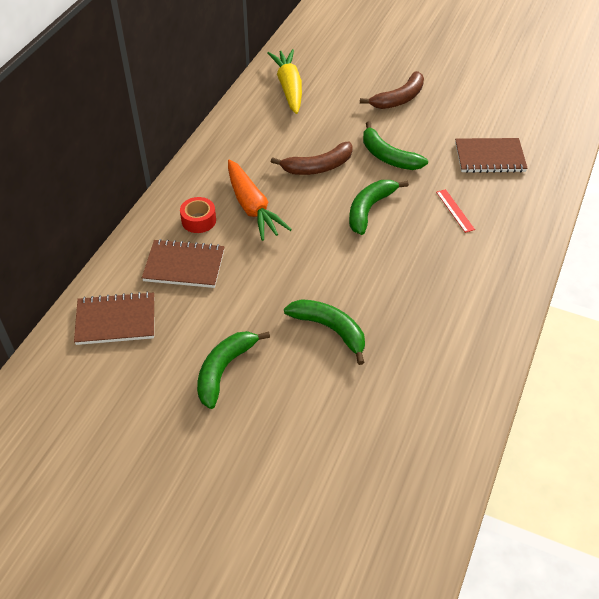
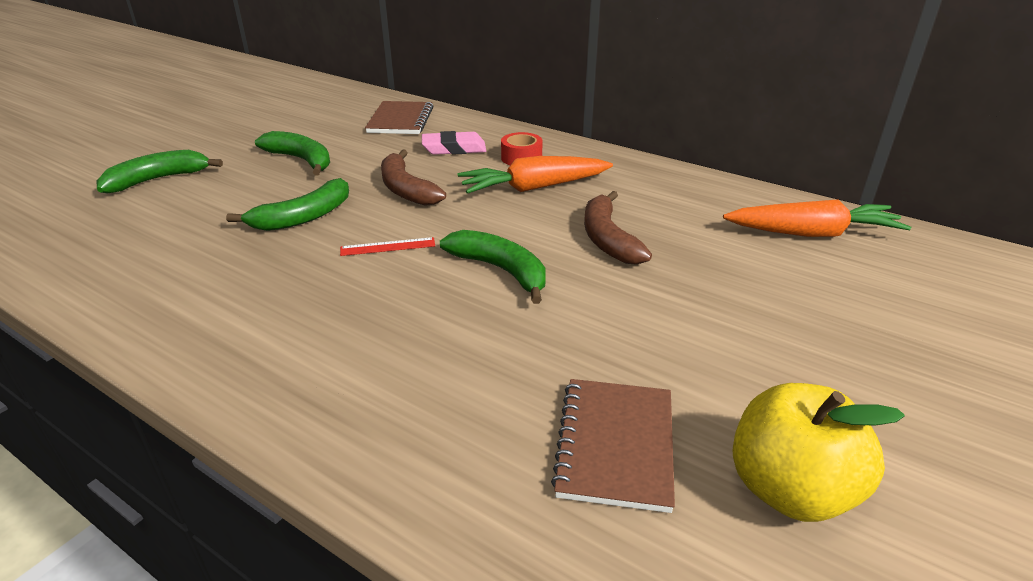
camera: 100 degrees right, 15 degrees down
(184, 266) = (454, 148): brown notebook -> pink eraser
(289, 87) = (813, 233): yellow carrot -> orange carrot
(388, 156) = (628, 306): green banana -> green banana (158, 180)
(399, 99) = (814, 347): brown banana -> brown banana (406, 189)
(455, 210) = (467, 358): red ruler -> red ruler (388, 247)
(490, 113) = (790, 489): none -> yellow apple

